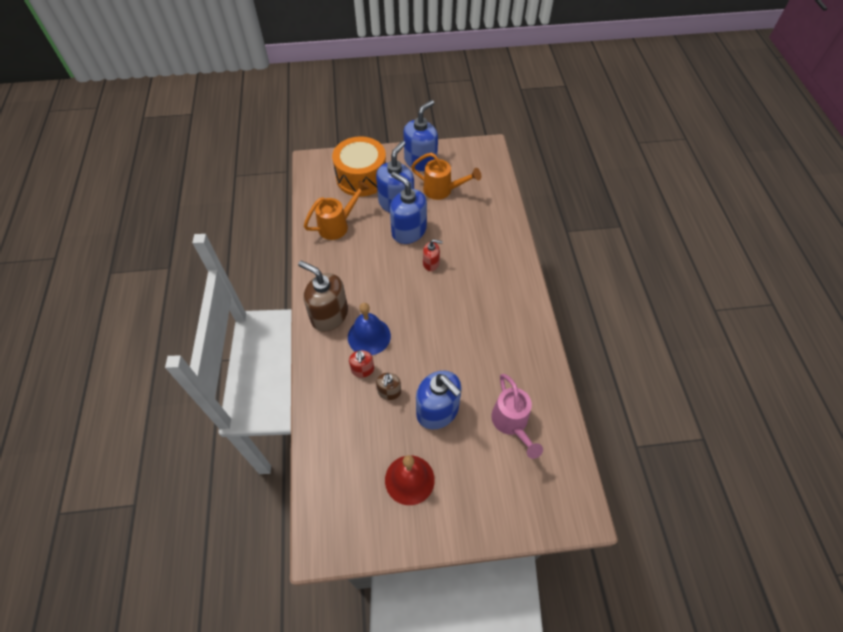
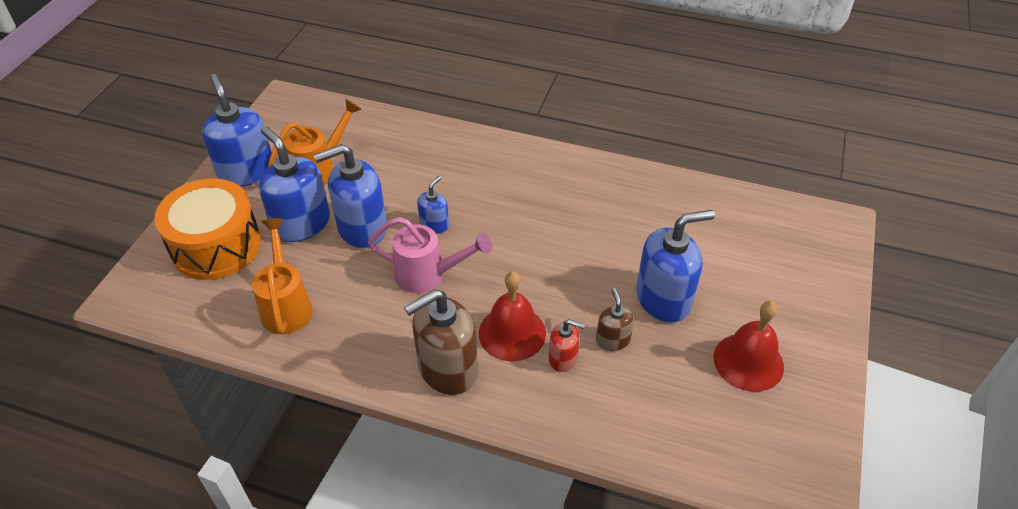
camera: 65 degrees left, 10 degrees down
(369, 336) = (512, 333): blue bell -> red bell
(389, 392) = (612, 340): brown soap dispenser -> brown soap dispenser turned 135 degrees counterclockwise
(431, 263) = (434, 225): red soap dispenser -> blue soap dispenser
(512, 424) = (711, 237): pink watering can -> pink watering can (429, 275)

